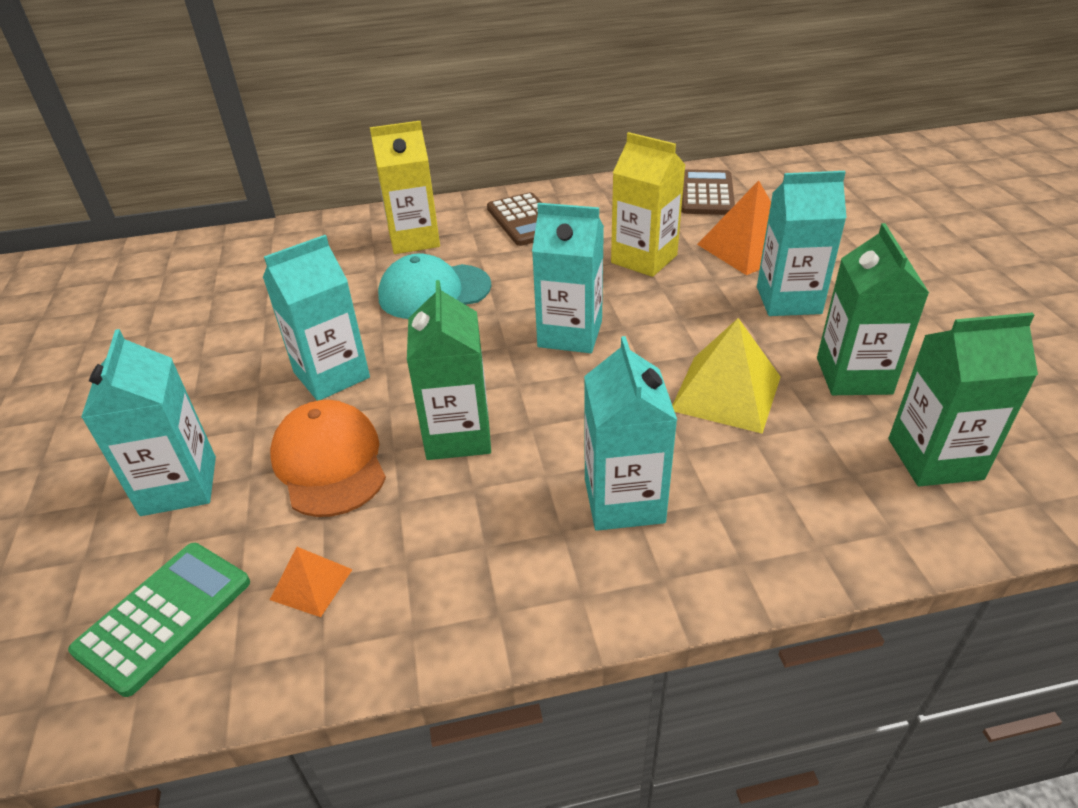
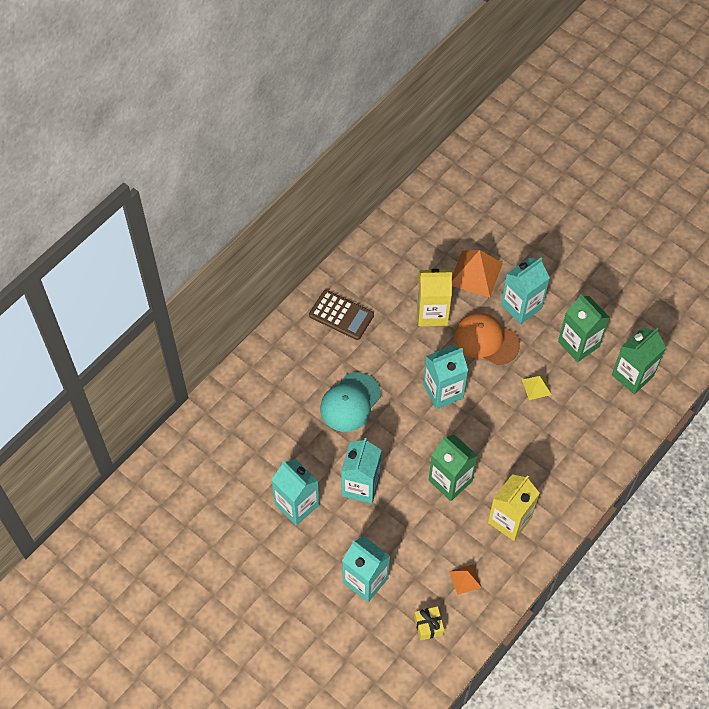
camera: 40 degrees left, 20 degrees up
(164, 616) = (428, 626): green calculator -> yellow gift
(329, 462) = (413, 528): orange cap -> orange cap (486, 340)
(414, 239) = (295, 368): yellow carton -> yellow carton (509, 520)
(624, 500) = (540, 469): turquoise carton -> turquoise carton (297, 505)
(706, 194) = (419, 232): brown calculator -> none
(726, 393) = (536, 387): yellow pyramid -> yellow pyramid, size x0.53

